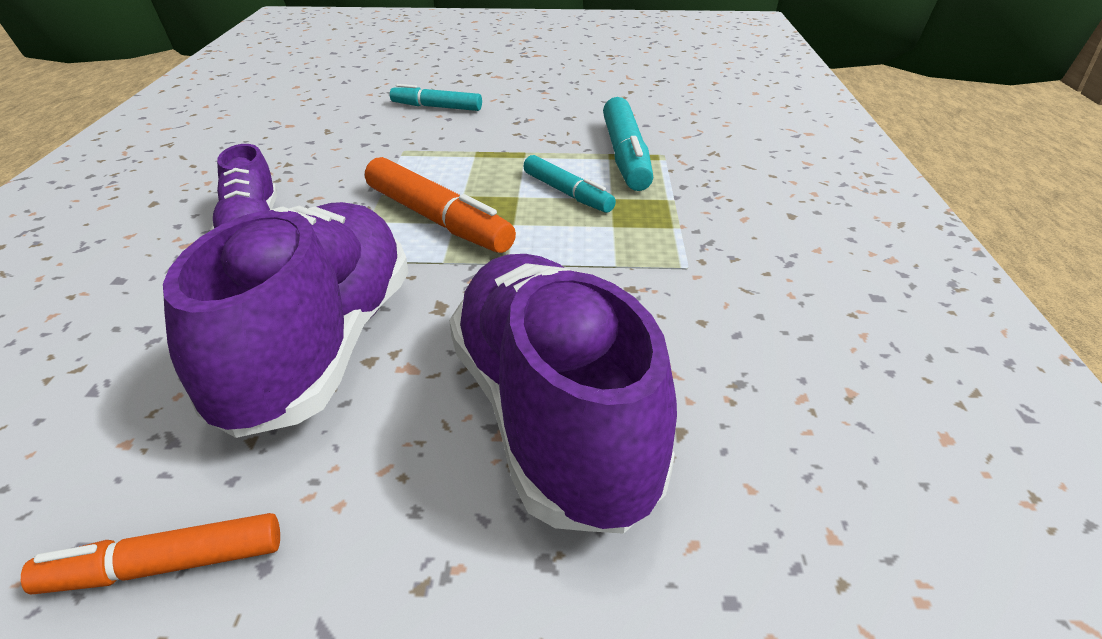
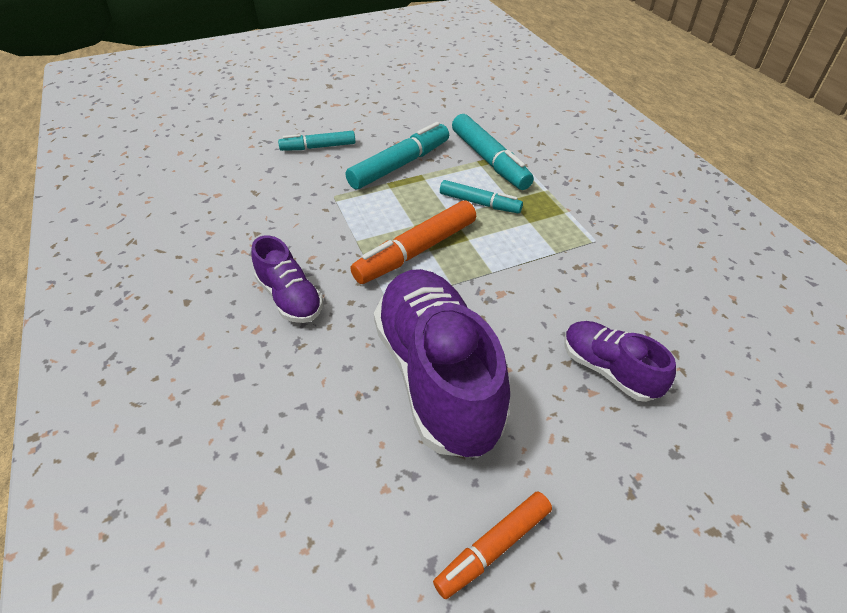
camera: 25 degrees left, 10 degrees up
(437, 220) = (416, 251): orange marker -> orange marker turned 120 degrees clockwise
(510, 139) = (400, 165): none -> turquoise marker
(551, 417) = (608, 370): purple shoe -> purple shoe, size x0.52

